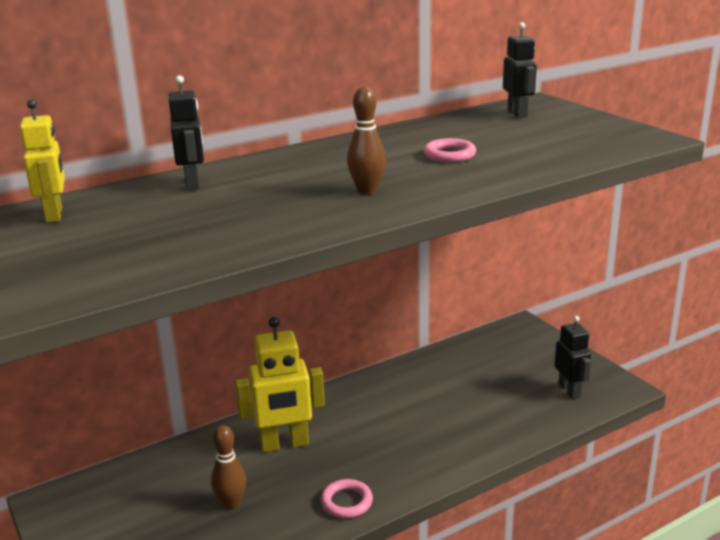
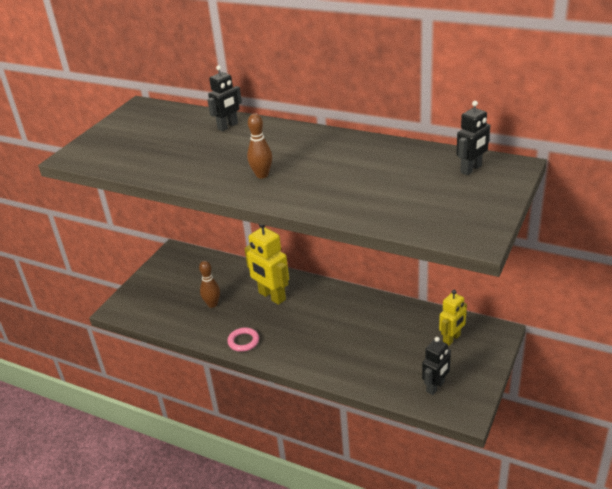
camera: 60 degrees right, 10 degrees up
(54, 215) = (160, 116): yellow robot -> yellow robot (452, 339)
(449, 155) = (350, 177): pink ring -> none

